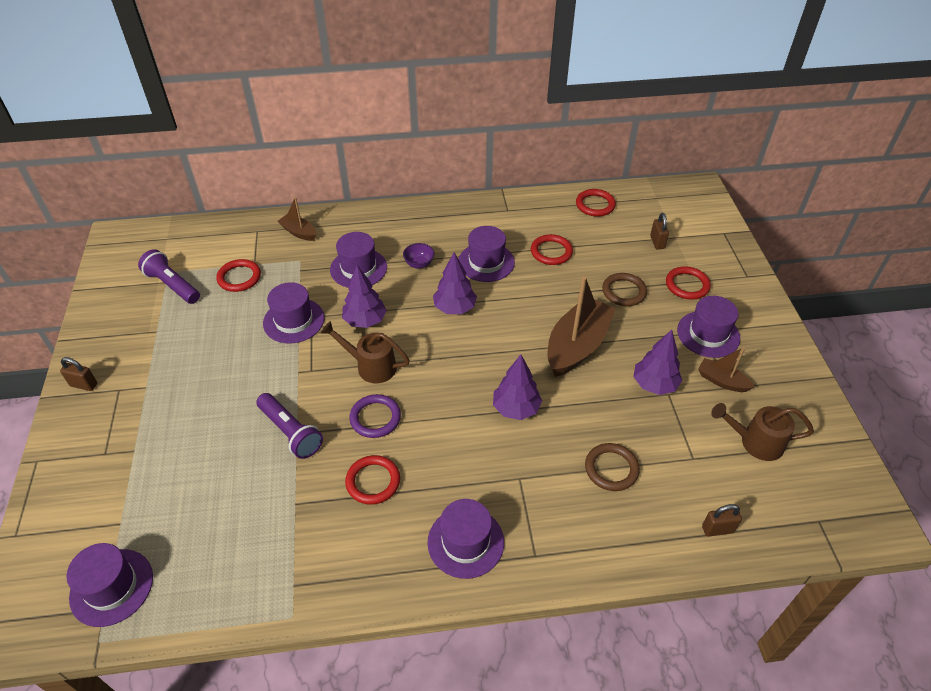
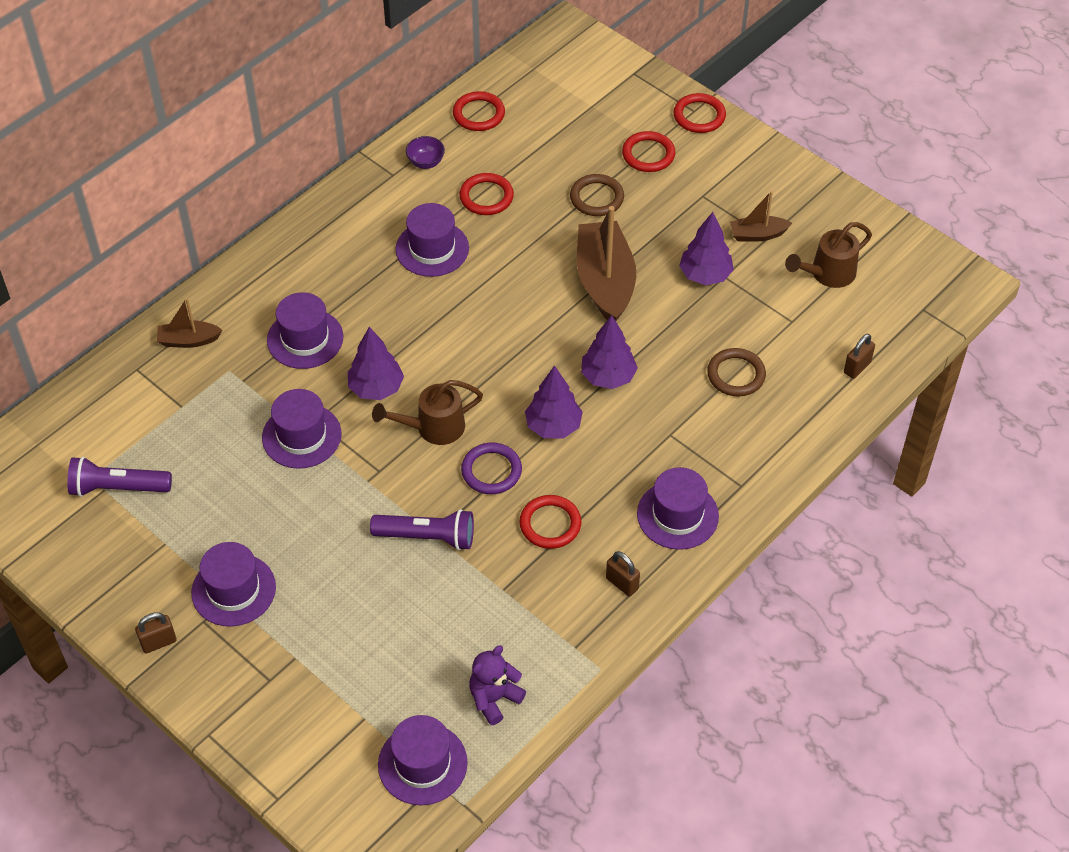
camera: 40 degrees left, 5 degrees up
(204, 578) = (494, 698): none -> purple teddy bear
(239, 277) = (184, 431): red ring -> red ring (699, 116)
(419, 264) = (364, 294): purple bowl -> purple bowl (426, 162)
(455, 308) = (452, 318): purple tree -> purple tree (553, 426)
(657, 242) = (580, 122): brown padlock -> brown padlock (622, 583)
(708, 334) = (709, 195): purple hat -> purple hat (233, 590)

